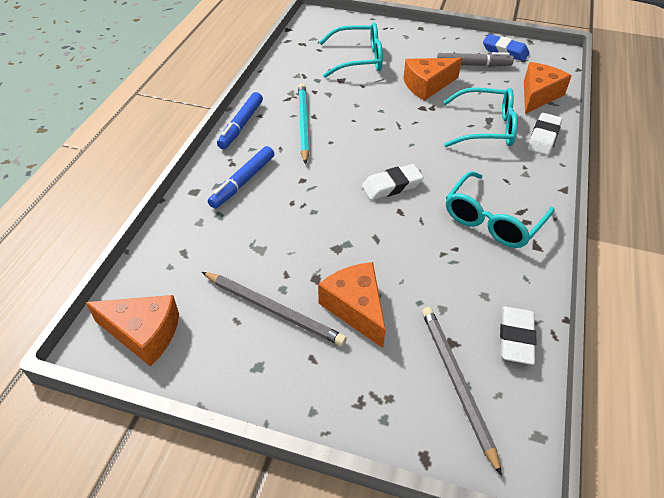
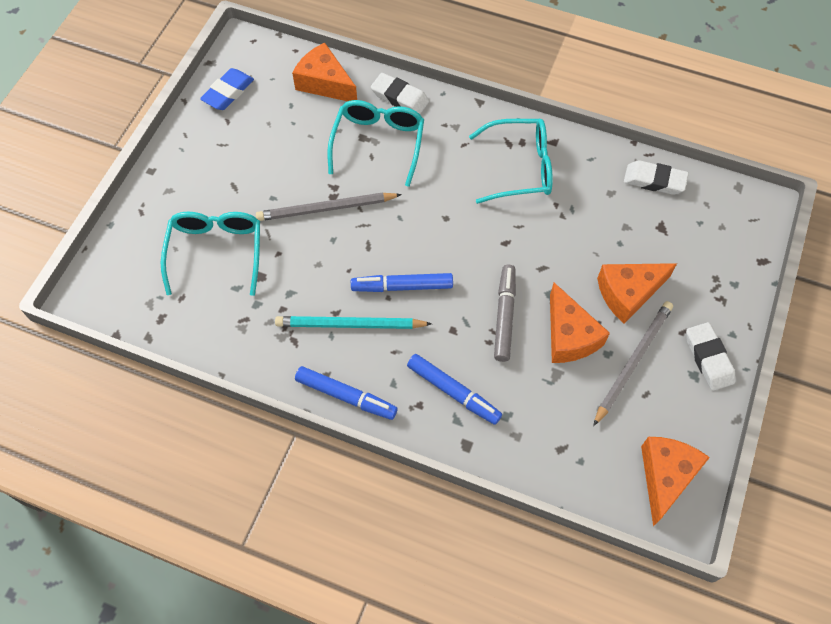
camera: 85 degrees left, 15 degrees up
(342, 149) = (402, 286): none -> blue marker
(392, 186) = (468, 245): white eraser -> white eraser (708, 358)
(427, 85) = (289, 185): orange cheese -> orange cheese (569, 336)
(456, 383) = (699, 229): grey pencil -> grey pencil (326, 209)
(473, 65) = (253, 130): grey marker -> grey marker (504, 316)
(492, 220) = (520, 168): turquoise glasses -> turquoise glasses turned 45 degrees counterclockwise

